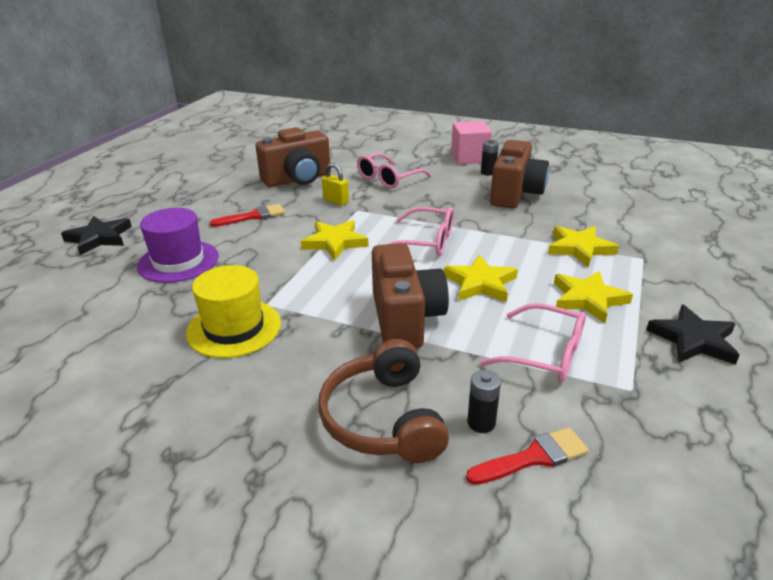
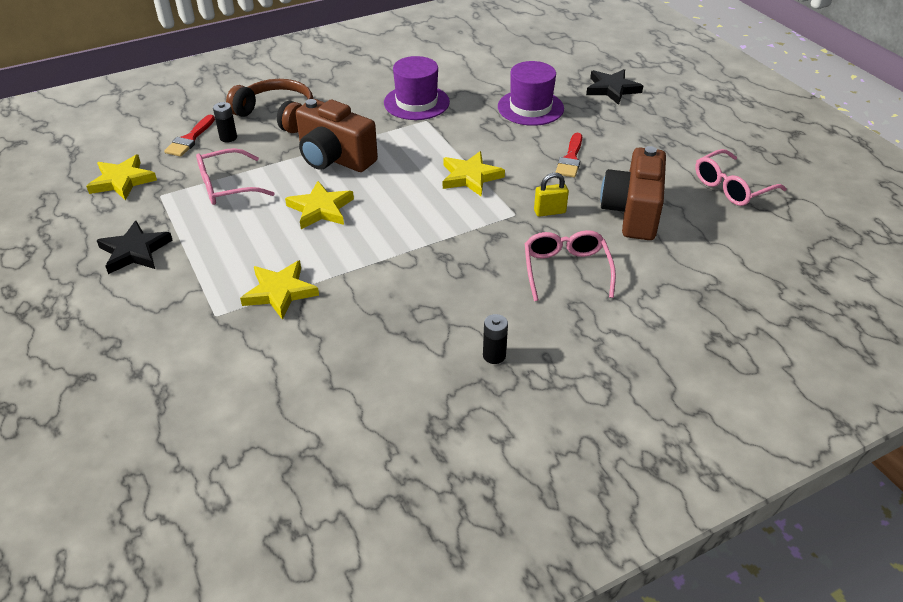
camera: 130 degrees right, 10 degrees up
(234, 328) = (416, 102): yellow hat -> purple hat
(427, 241) = (409, 219): pink glasses -> pink glasses (731, 187)
(469, 157) = (556, 374): pink cube -> none
(515, 194) = (418, 334): brown camera -> none
(588, 299) = (231, 242): yellow star -> yellow star (122, 181)

